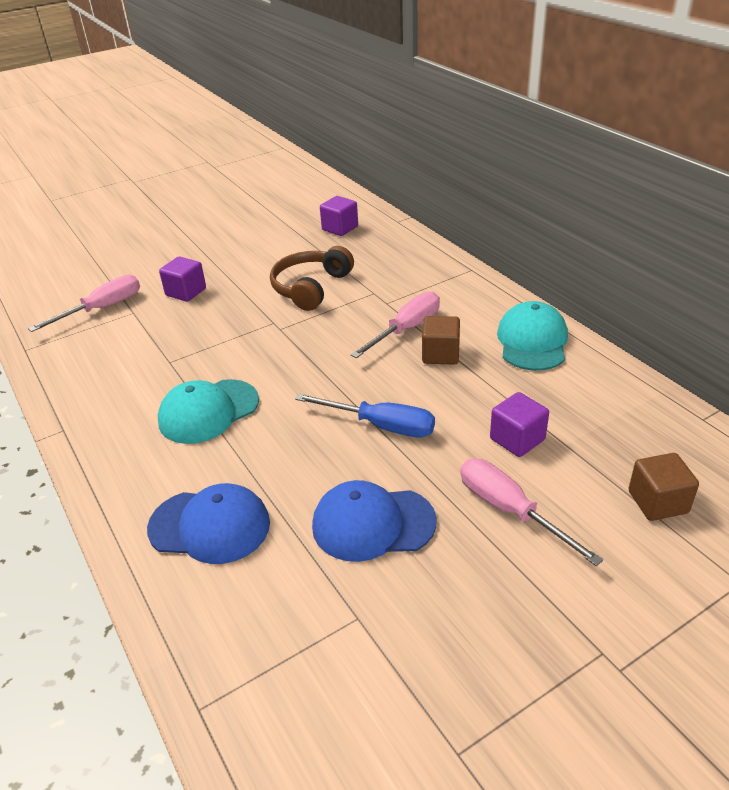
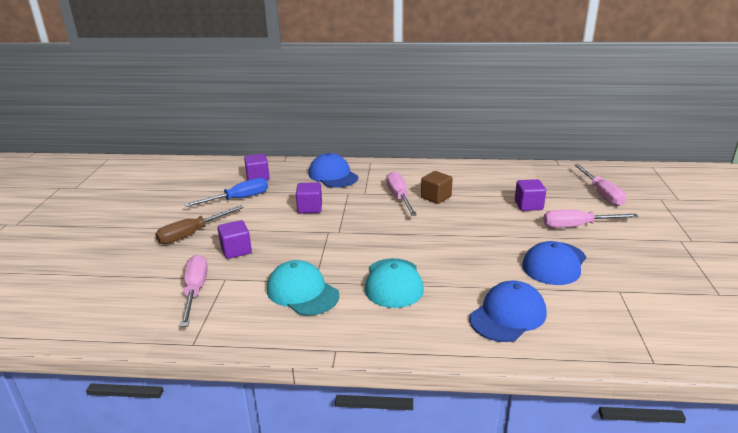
camera: 55 degrees left, 10 degrees down
(192, 256) = (192, 234): none -> brown screwdriver
(311, 288) = (310, 208): brown headphones -> purple cube
(381, 426) = (477, 234): blue screwdriver -> blue screwdriver (238, 199)
(403, 264) = (333, 175): none -> blue cap
(532, 341) = (457, 173): turquoise cap -> turquoise cap (302, 292)
(657, 502) = (601, 194): brown cube -> pink screwdriver

